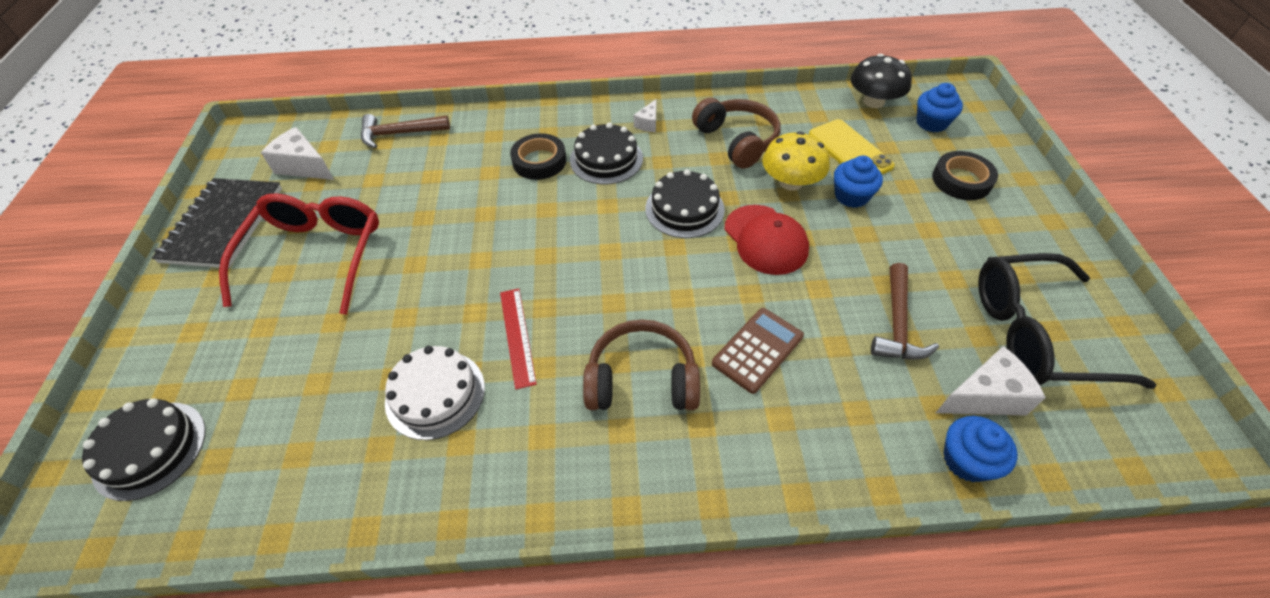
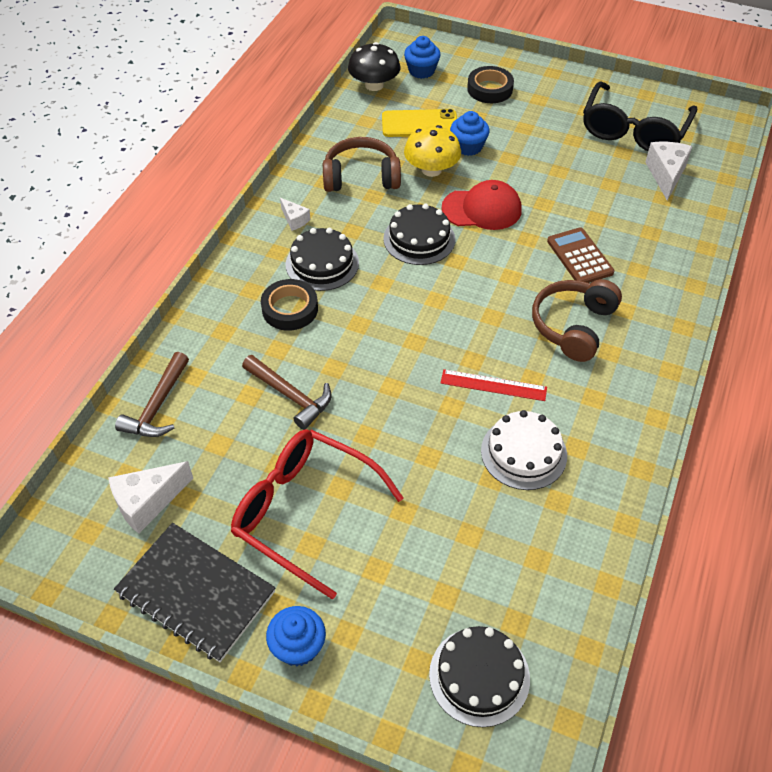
camera: 65 degrees left, 0 degrees up
(897, 323) = (594, 182): brown hammer -> brown hammer (290, 395)
(966, 460) = (703, 204): blue cupcake -> blue cupcake (298, 646)

